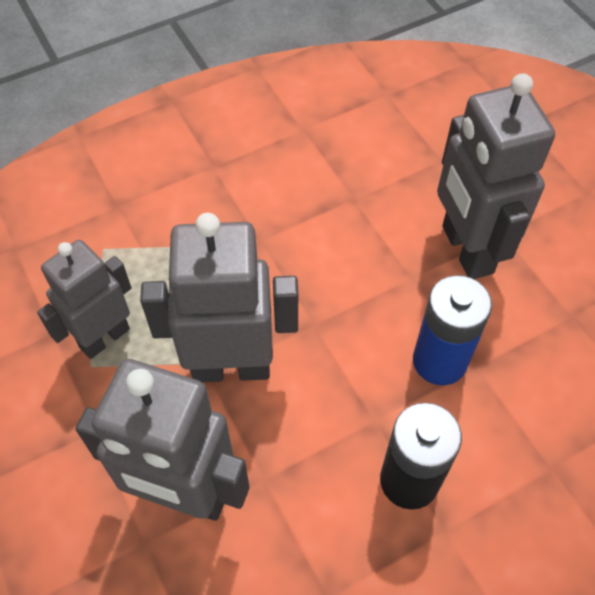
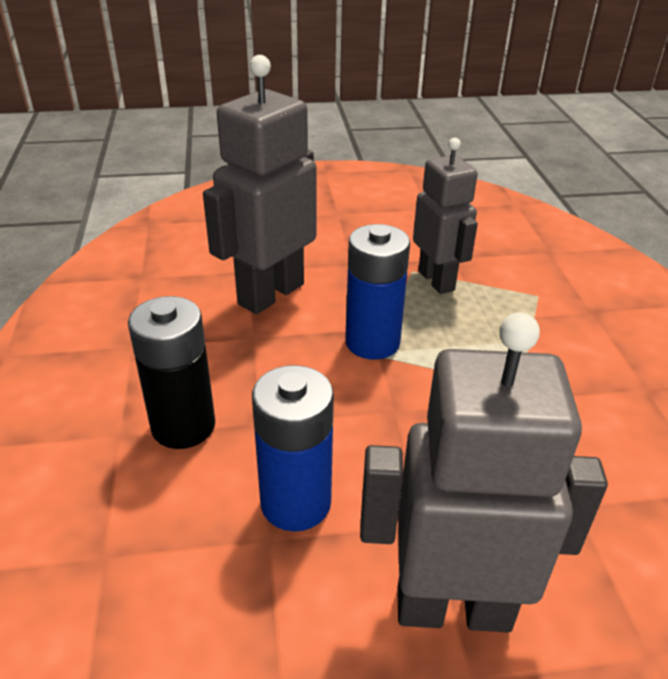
camera: 110 degrees right, 20 degrees down
(231, 367) = (372, 342): grey robot -> blue battery

